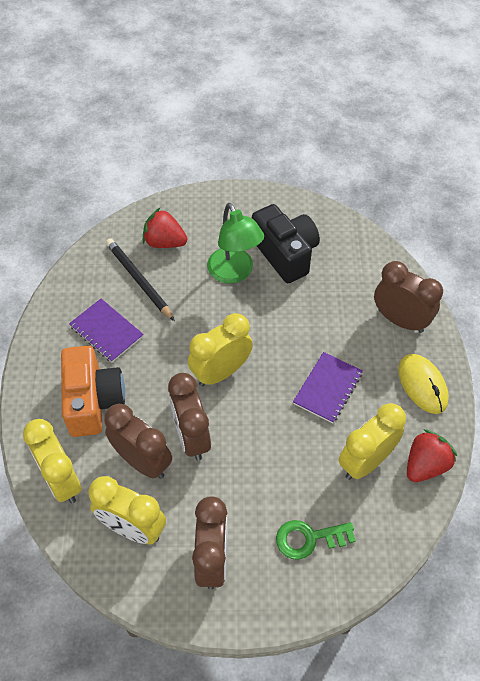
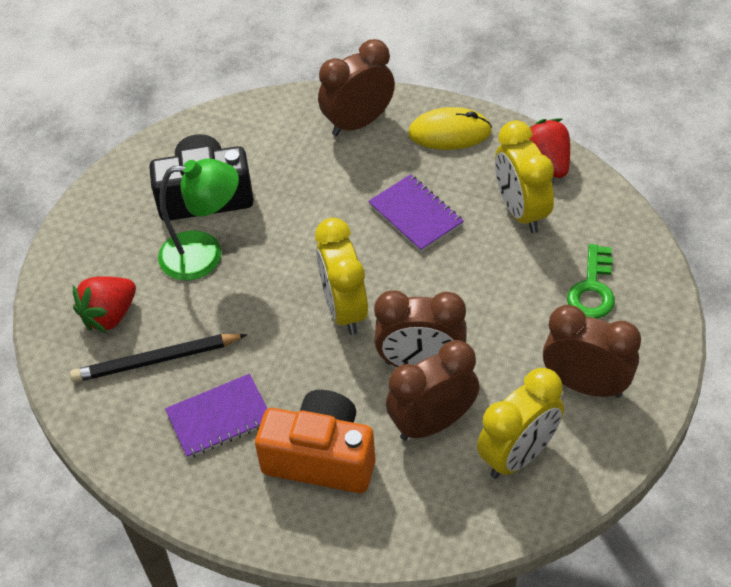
camera: 65 degrees left, 5 degrees down
(62, 480) = (423, 519): yellow clock -> none

